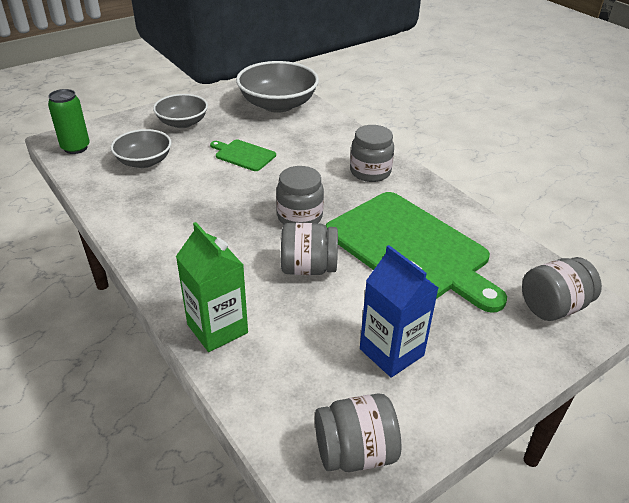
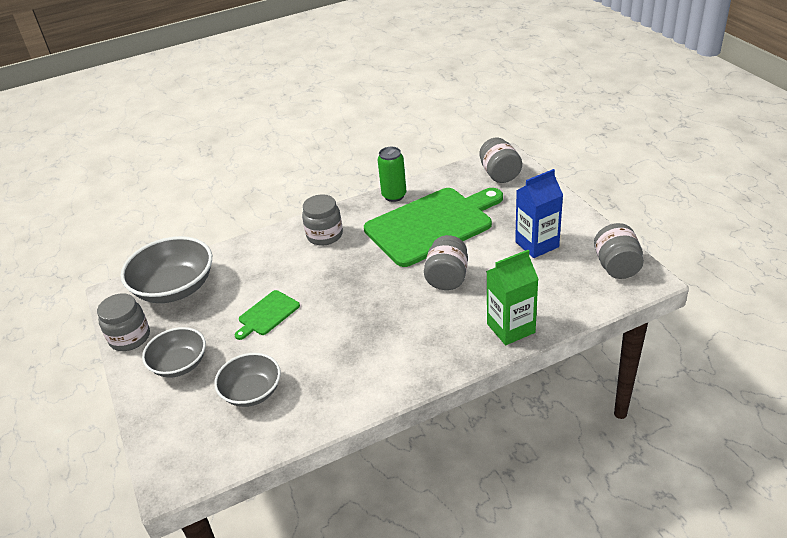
camera: 75 degrees left, 0 degrees up
(75, 148) = (197, 460): green can -> green can (394, 196)
(299, 217) = (380, 280): grey jar -> grey jar (130, 338)

